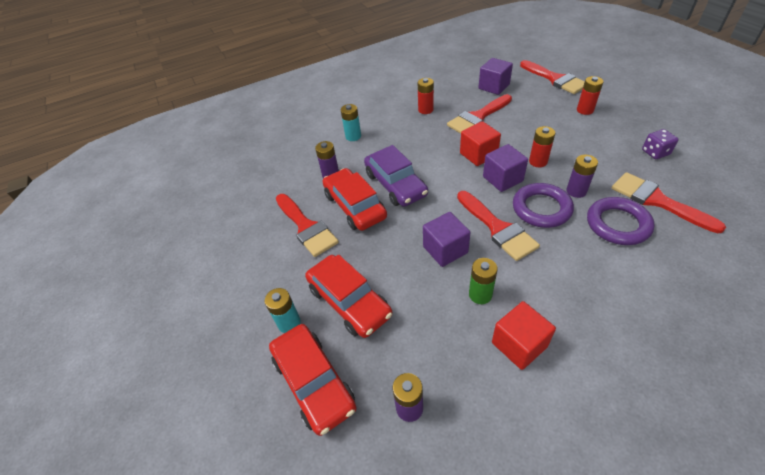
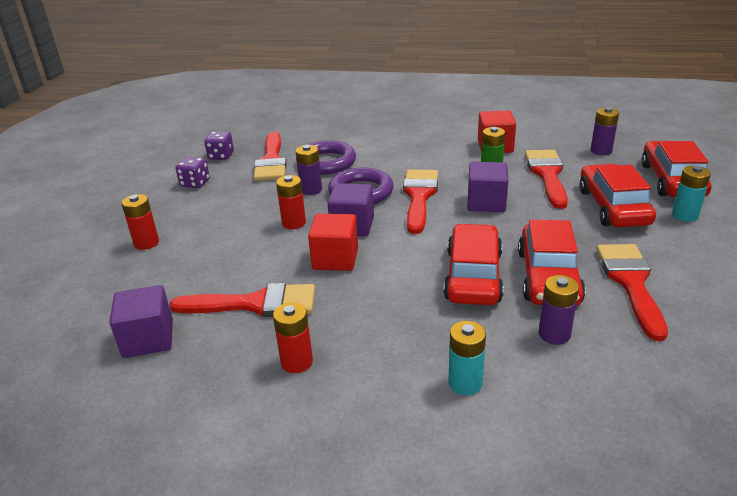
camera: 145 degrees left, 15 degrees down
(395, 184) = (473, 276): purple car -> red car
(555, 79) = (71, 298): red brush -> red brush (547, 175)
(701, 183) = (221, 156): none -> purple dice

